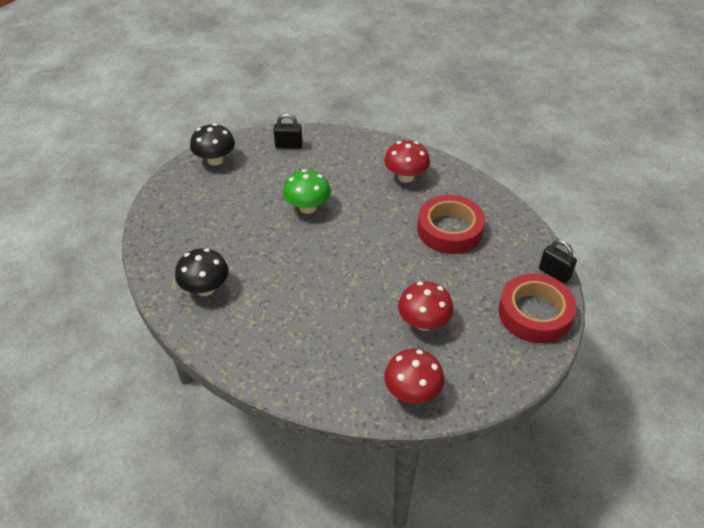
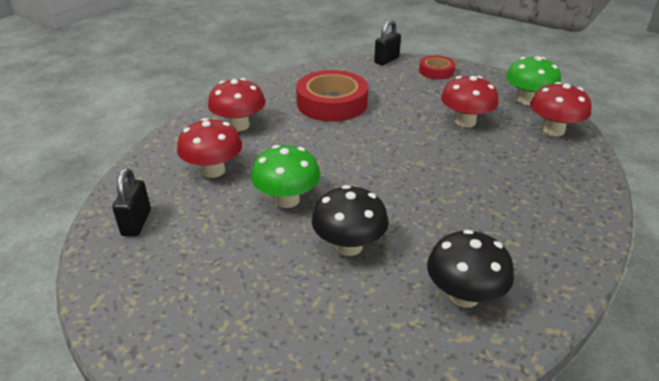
camera: 90 degrees left, 10 degrees down
(215, 160) = (142, 314): black mushroom -> black mushroom (349, 246)
(343, 170) = (213, 170): none -> red mushroom
(475, 385) = (527, 100): none -> green mushroom
(535, 313) = (436, 71): red tape -> red tape, size x0.54

